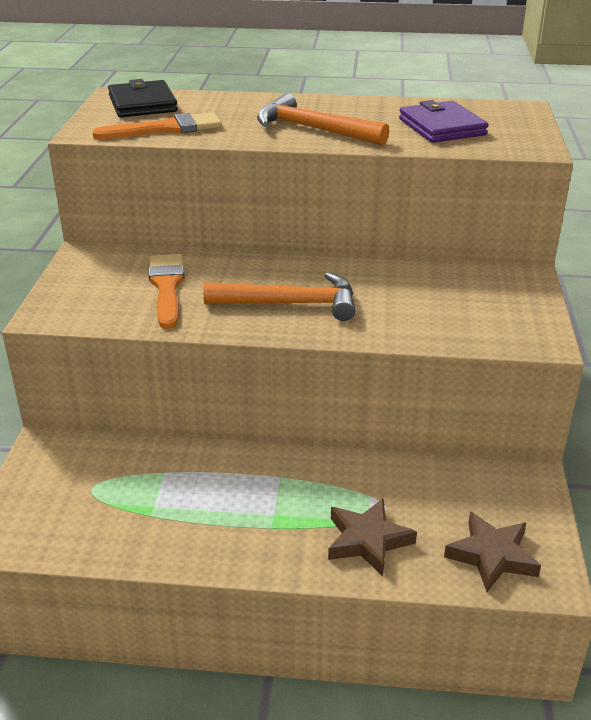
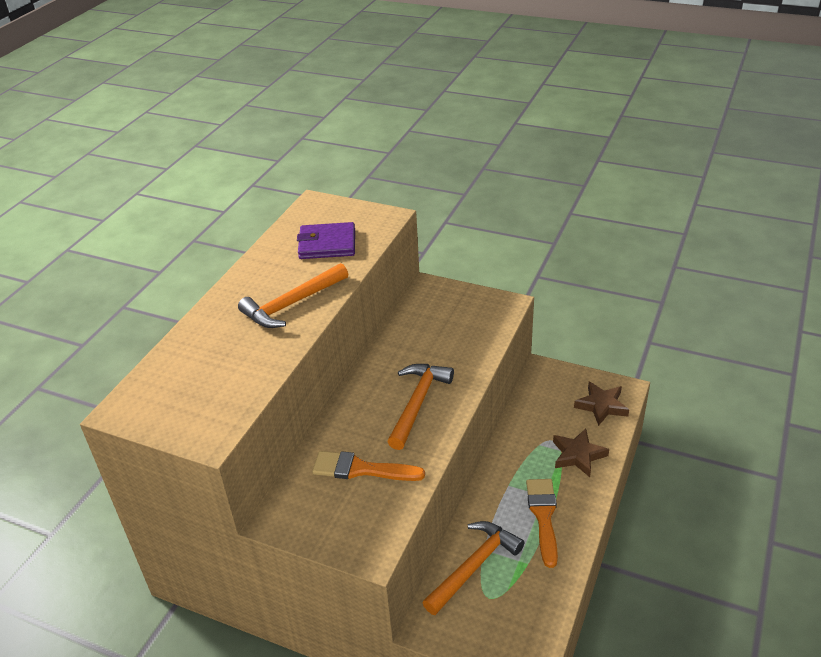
camera: 70 degrees left, 5 degrees up
(136, 468) = (474, 566): none -> orange hammer
(142, 104) = (160, 395): black wallet -> none
(166, 129) = (237, 385): orange brush -> orange brush (543, 516)

